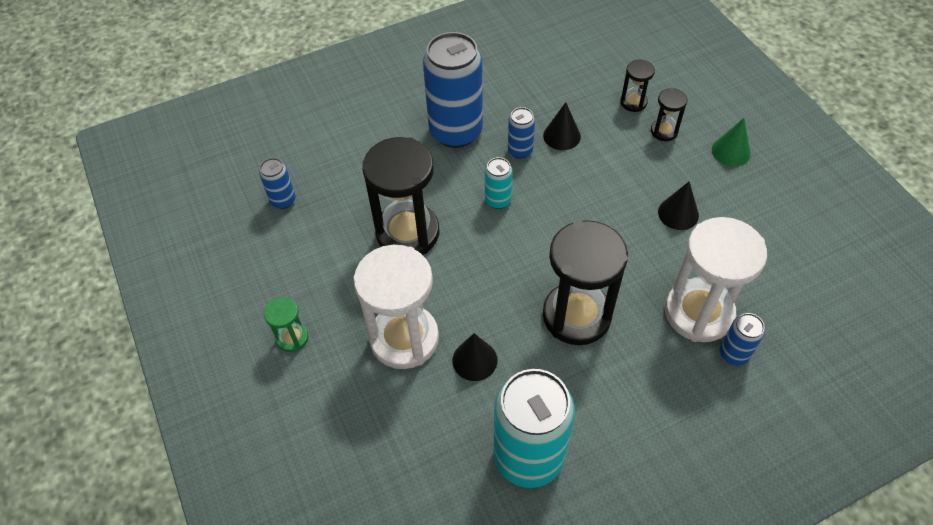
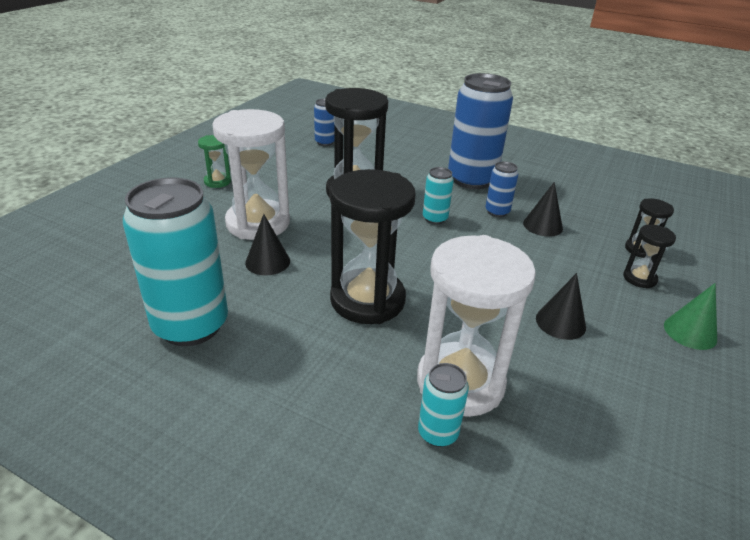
camera: 50 degrees right, 20 degrees down
(733, 354) = (438, 433): blue can -> turquoise can

